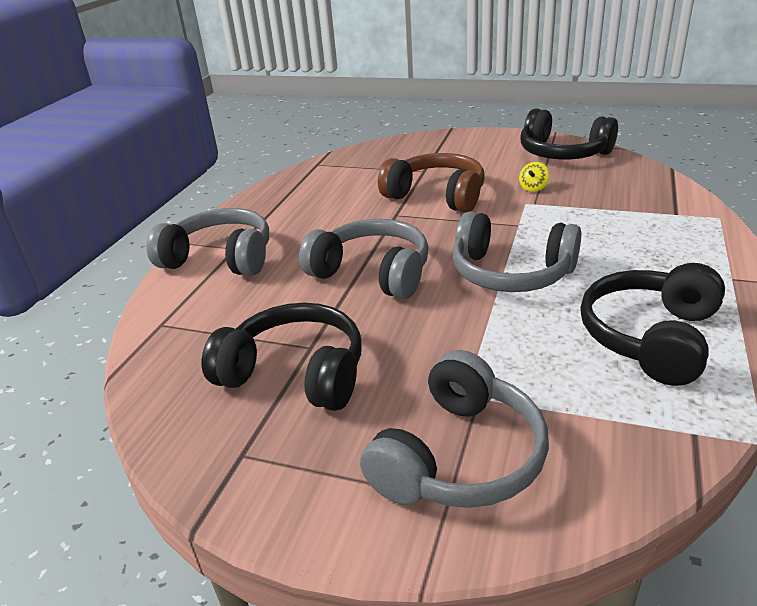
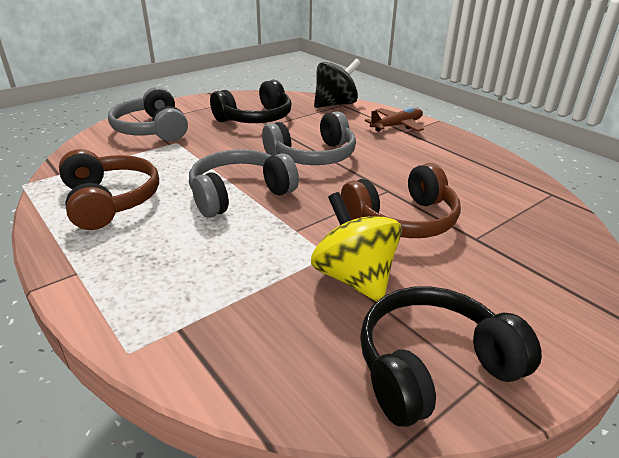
camera: 120 degrees right, 0 degrees up
(166, 330) = (335, 104): none -> black spinning top
(220, 258) = (397, 126): grey headphones -> brown plane
(533, 188) = (354, 277): yellow spinning top -> yellow spinning top, size x2.40
(650, 337) = (110, 201): black headphones -> brown headphones

